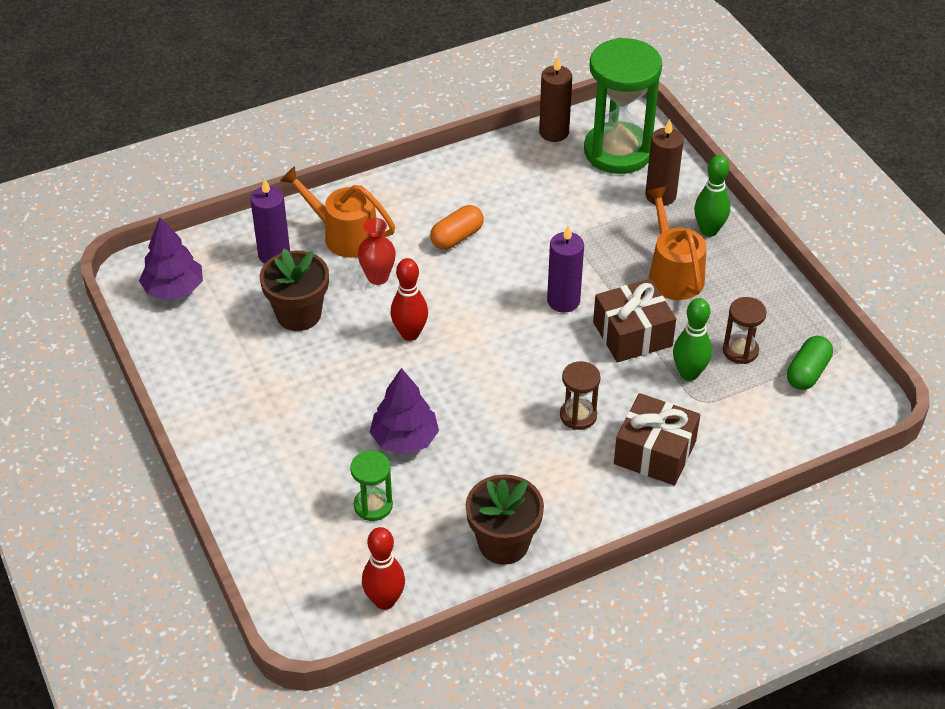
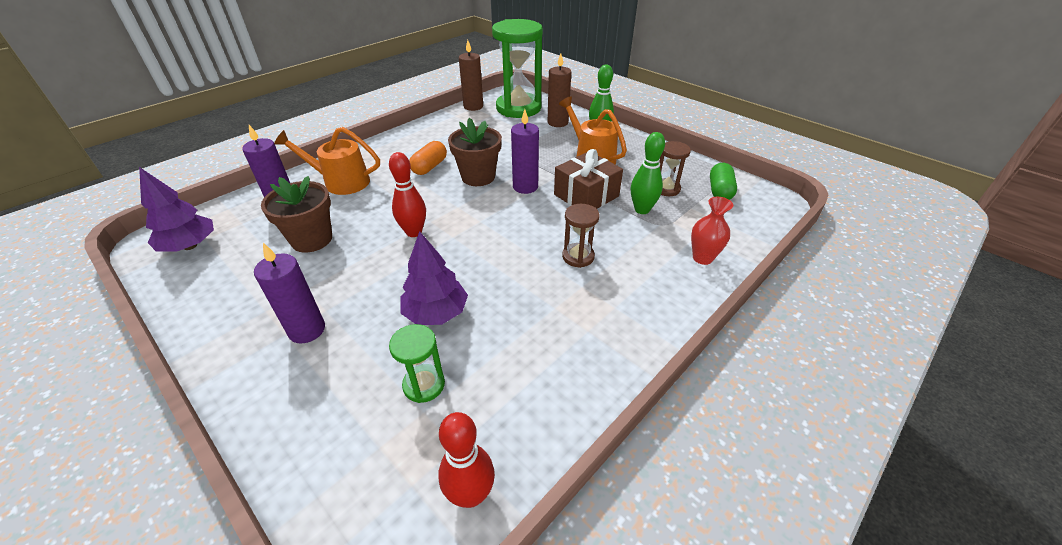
camera: 20 degrees left, 5 degrees down
(280, 422) = (307, 330): none -> purple candle
(378, 277) = (375, 201): red vase -> red vase (702, 258)
(503, 543) = (570, 383): brown flower pot -> brown flower pot (478, 177)
(655, 452) = (654, 268): brown gift -> none

